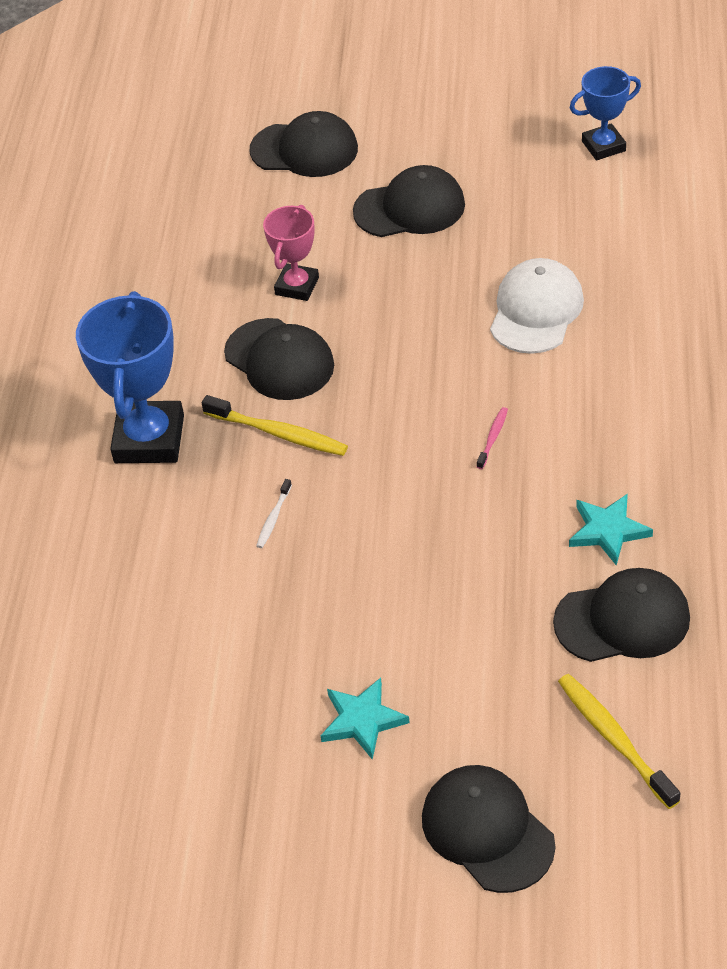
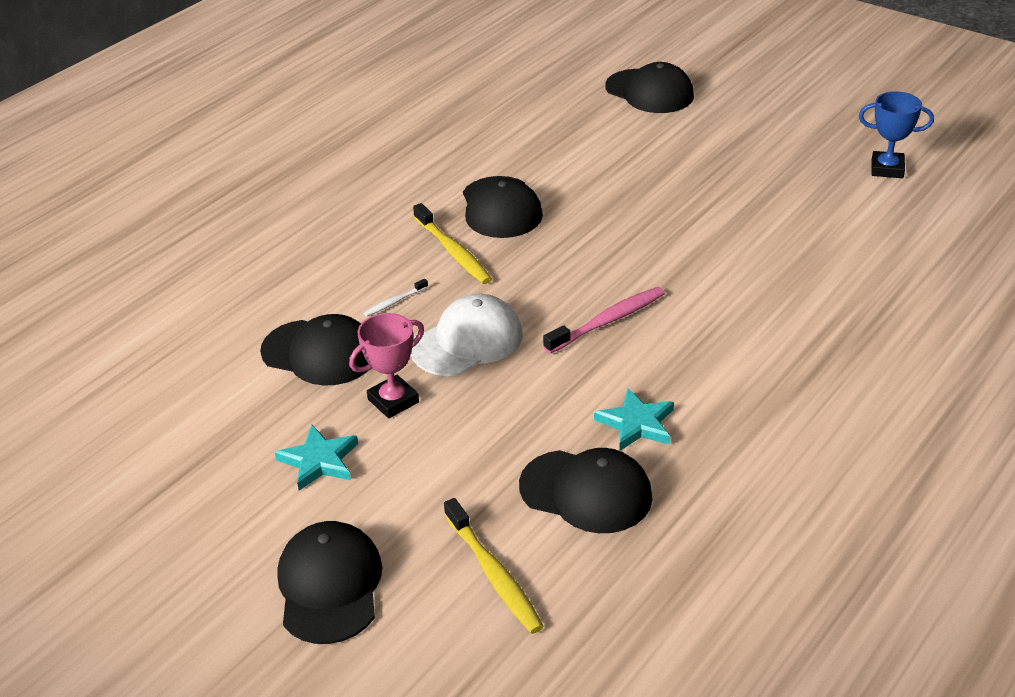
camera: 30 degrees right, 10 degrees down
(149, 439) = (363, 218): blue trophy -> none
(297, 286) = (560, 169): pink trophy -> pink trophy (393, 401)
(410, 208) = (692, 153): black cap -> black cap (319, 353)
(493, 438) = (608, 321): pink toothbrush -> pink toothbrush, size x1.94
(536, 311) = (725, 253): white cap -> white cap (467, 341)
(614, 739) = (494, 574): yellow toothbrush -> yellow toothbrush turned 150 degrees clockwise

